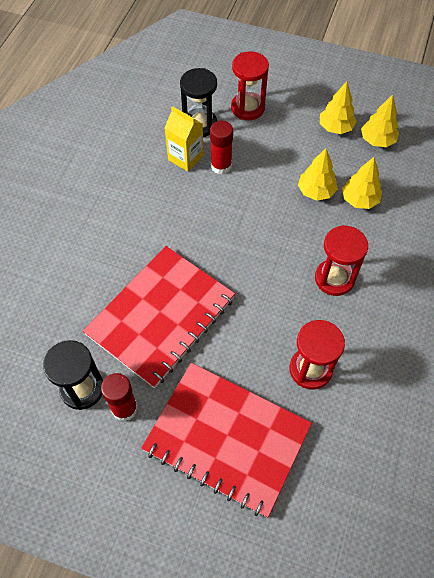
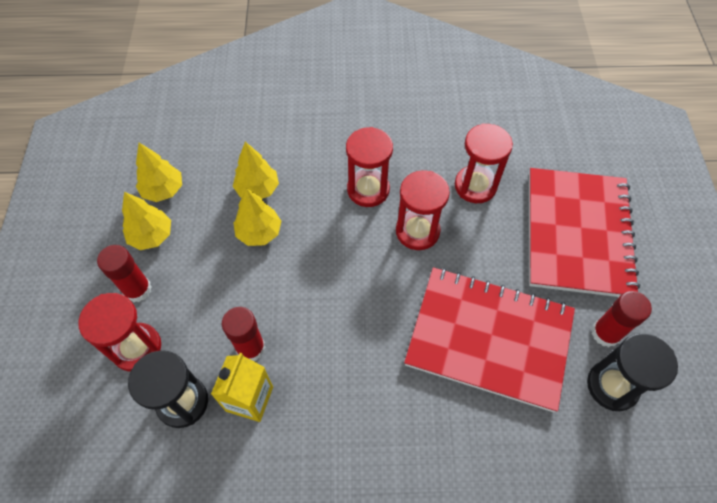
camera: 110 degrees left, 0 degrees up
(278, 302) = (417, 231): none -> red hourglass
(292, 114) = (137, 290): none -> red glue stick

